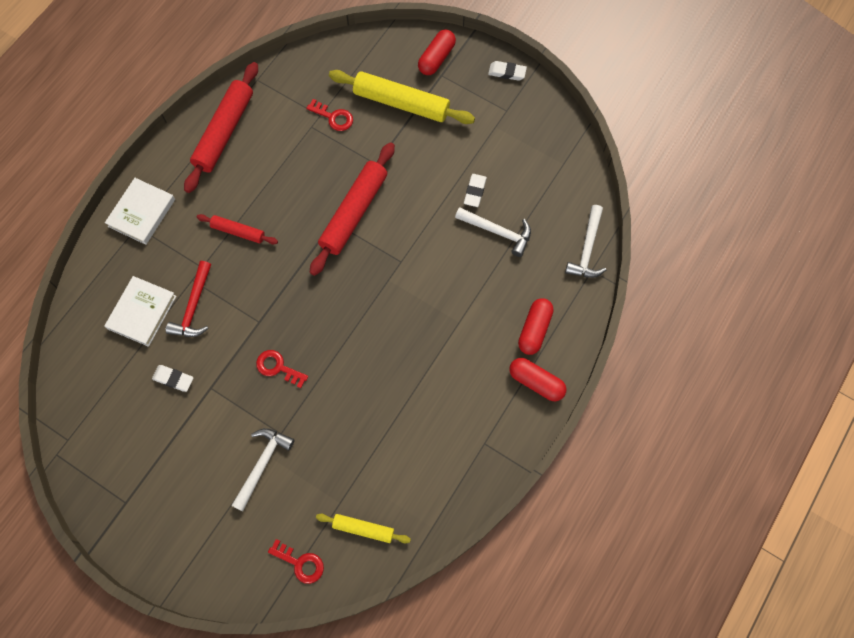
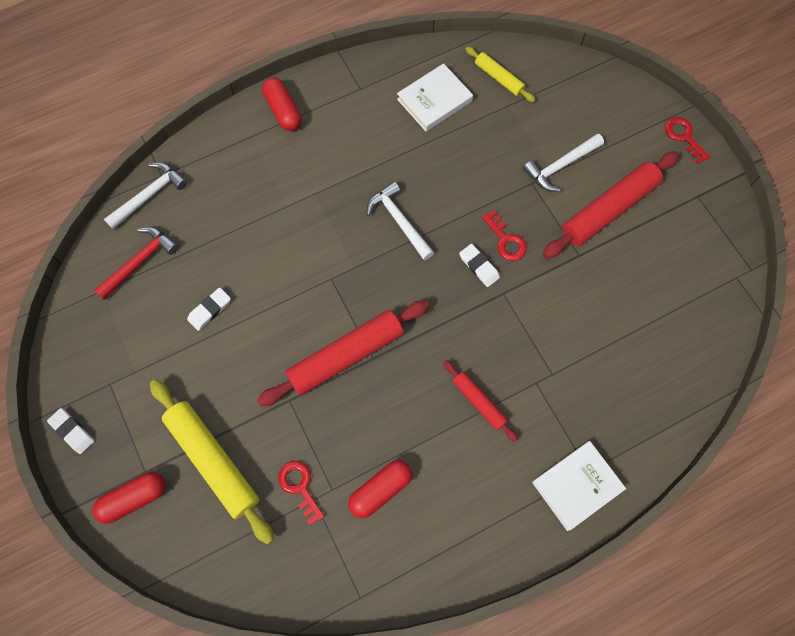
camera: 150 degrees left, 0 degrees up
(142, 312) = (619, 366): white book -> white book (434, 100)
(173, 379) = (612, 281): white eraser -> white eraser (479, 266)
(193, 307) = (562, 343): red hammer -> red hammer (140, 262)
(224, 132) = (435, 541): red rolling pin -> red rolling pin (608, 209)
(300, 563) = (563, 79): red key -> red key (683, 137)
(497, 232) = (218, 257): white hammer -> white hammer (399, 221)
(534, 329) = (252, 152): red capsule -> red capsule (380, 490)

